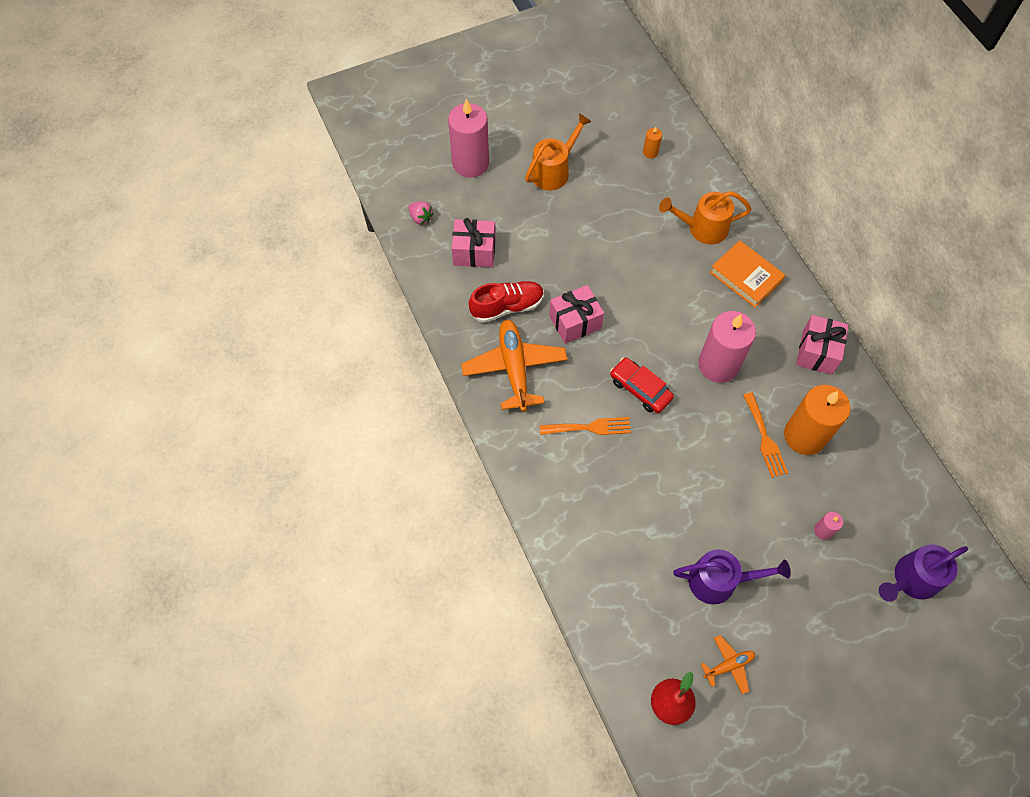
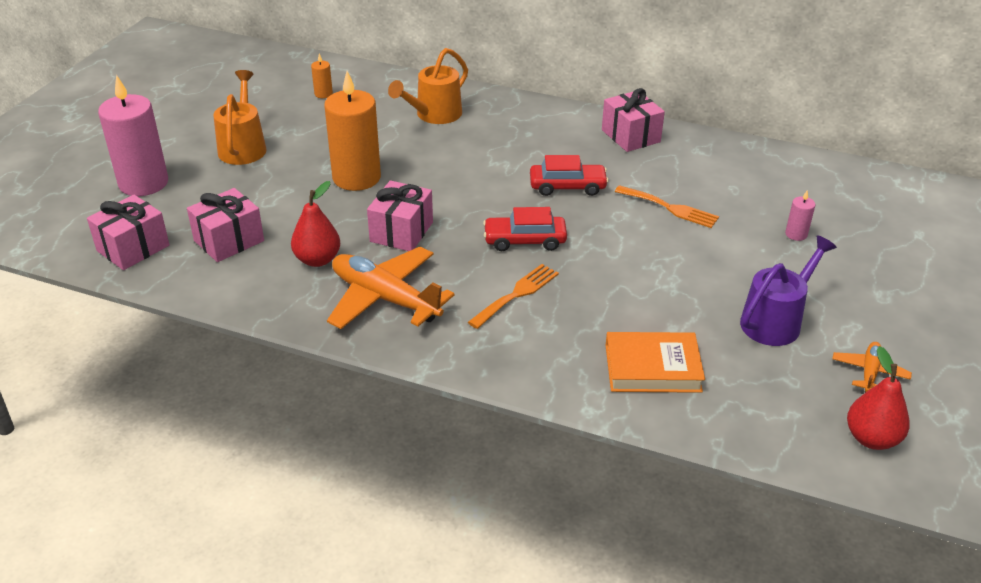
camera: 45 degrees left, 25 degrees down
(421, 218) = (133, 248): pink strawberry -> pink gift
(507, 307) = (317, 260): red shoe -> red pear
(718, 365) = (567, 186): pink candle -> red car
(745, 276) = (511, 124): orange book -> orange book (652, 368)
(804, 436) = (696, 188): orange candle -> orange candle (356, 178)
(911, 580) = (894, 221): purple watering can -> none

